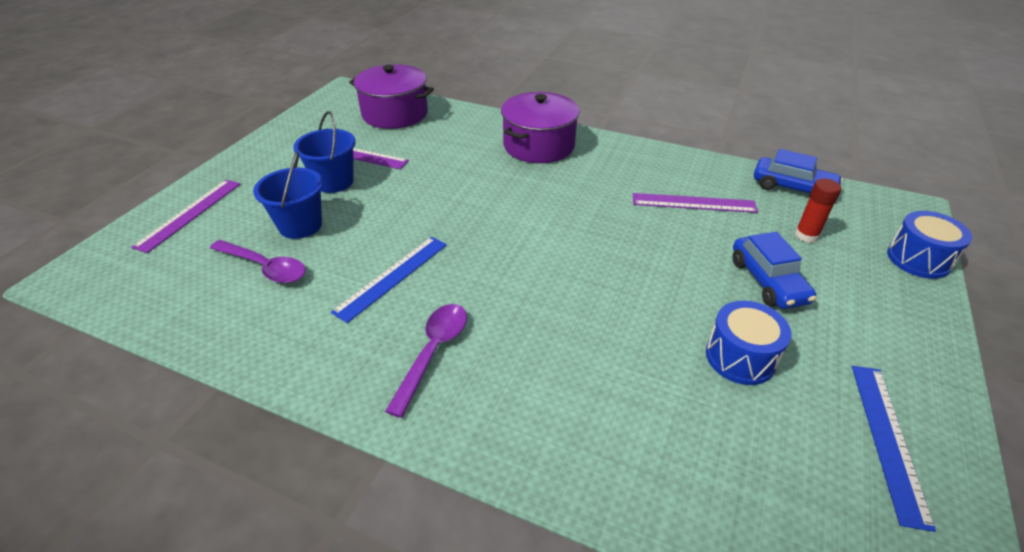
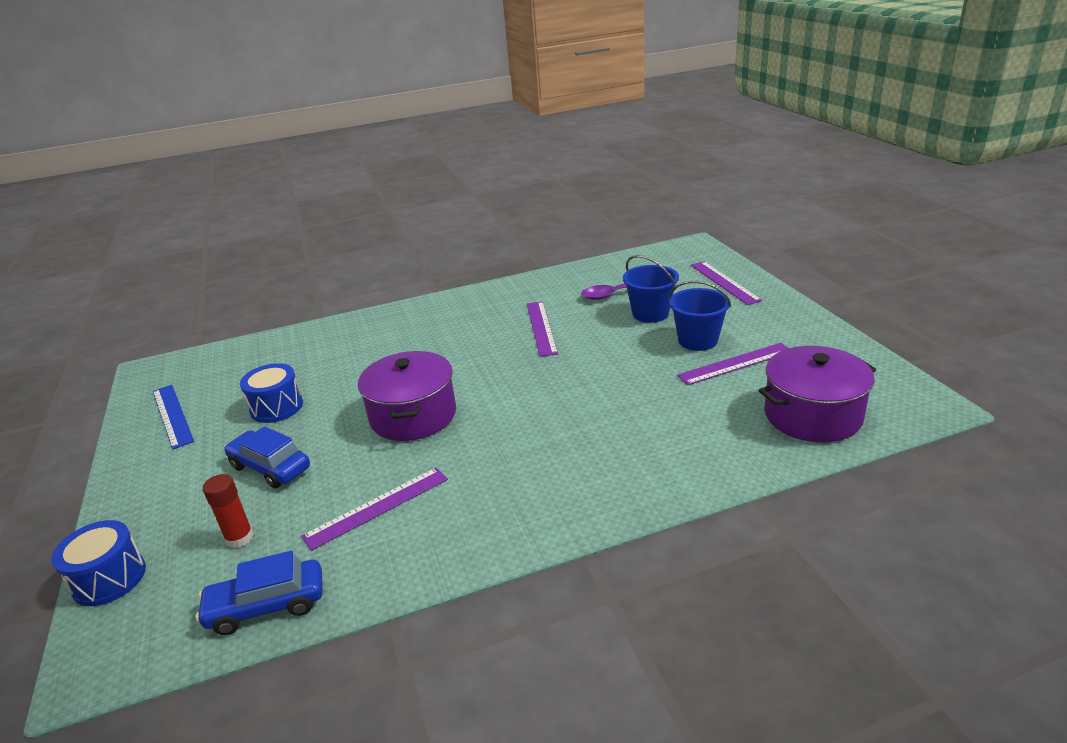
camera: 140 degrees right, 10 degrees down
(392, 277) = (541, 328): blue ruler -> purple ruler
(433, 352) = (463, 319): purple spoon -> none
(538, 145) = (610, 475): purple pot -> purple pot (413, 415)

